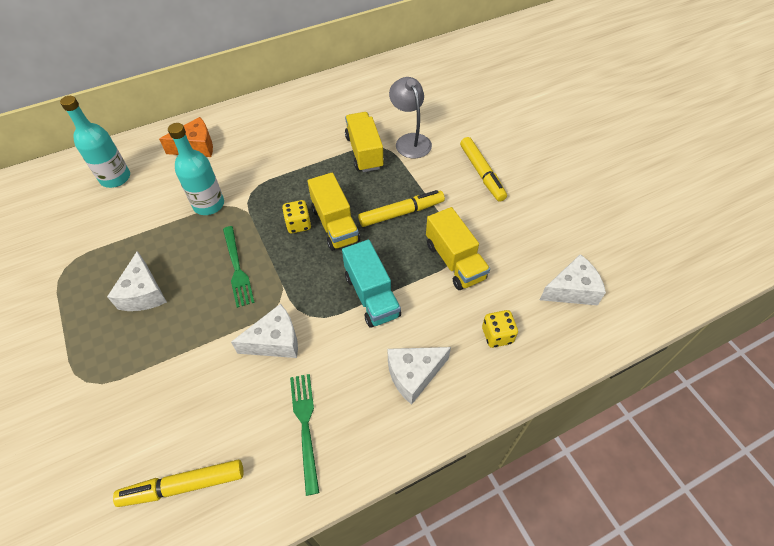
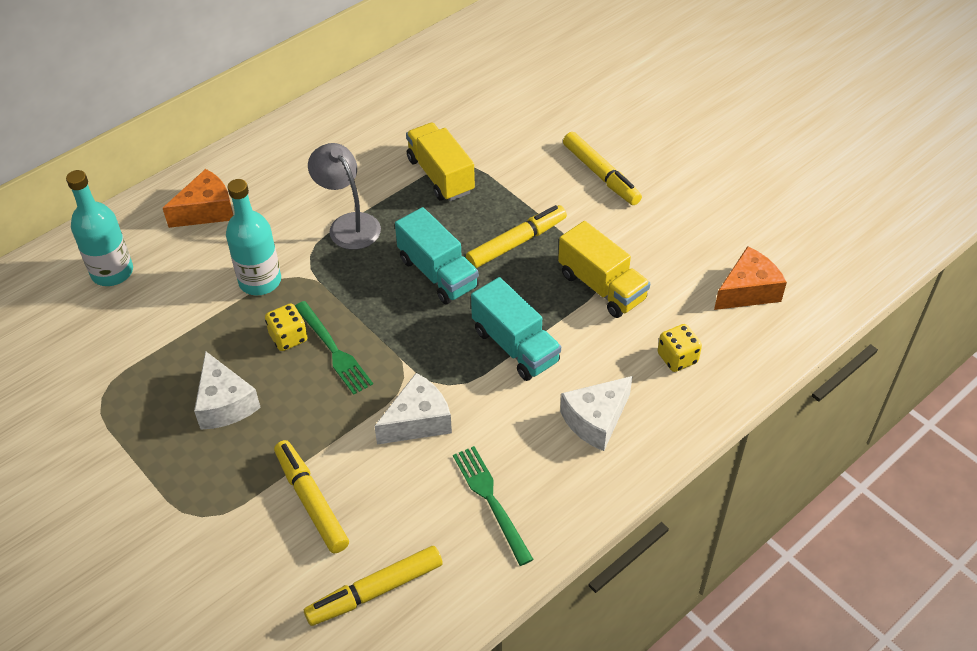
camera: 15 degrees left, 5 degrees down
(169, 390) = (311, 501): none -> yellow marker
(298, 224) = (390, 282): yellow dice -> yellow dice (288, 337)
(335, 225) = (438, 273): yellow truck -> turquoise truck
(410, 140) = (495, 150): grey lamp -> grey lamp (348, 224)
(572, 290) = (748, 291): white cheese -> orange cheese

